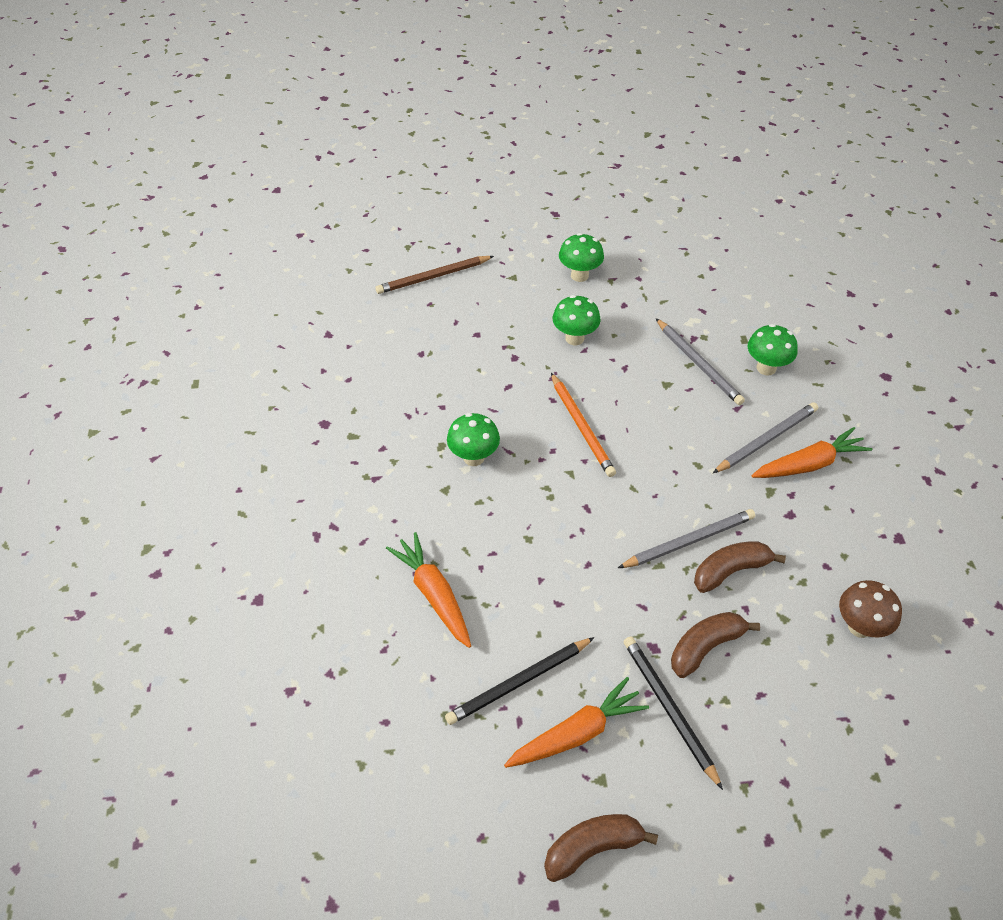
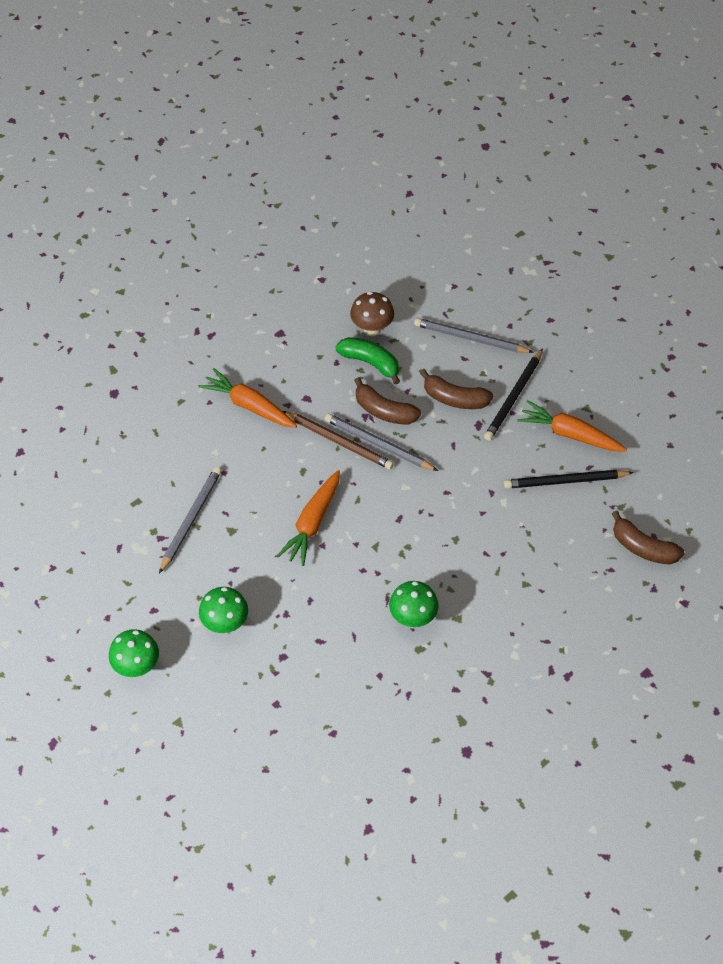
camera: 125 degrees left, 5 degrees up
(433, 277) = (227, 792): brown pencil -> brown pencil (339, 441)
(434, 594) = (548, 567): orange carrot -> orange carrot (312, 523)
(519, 682) = (565, 481): black pencil -> black pencil turned 150 degrees clockwise
(581, 427) = (323, 564): orange pencil -> none
(592, 848) = (627, 392): brown banana -> brown banana (643, 547)
(766, 368) = (161, 472): green mushroom -> none
(766, 439) = (243, 440): grey pencil -> grey pencil (470, 338)
(808, 596) = (370, 363): none -> green banana

